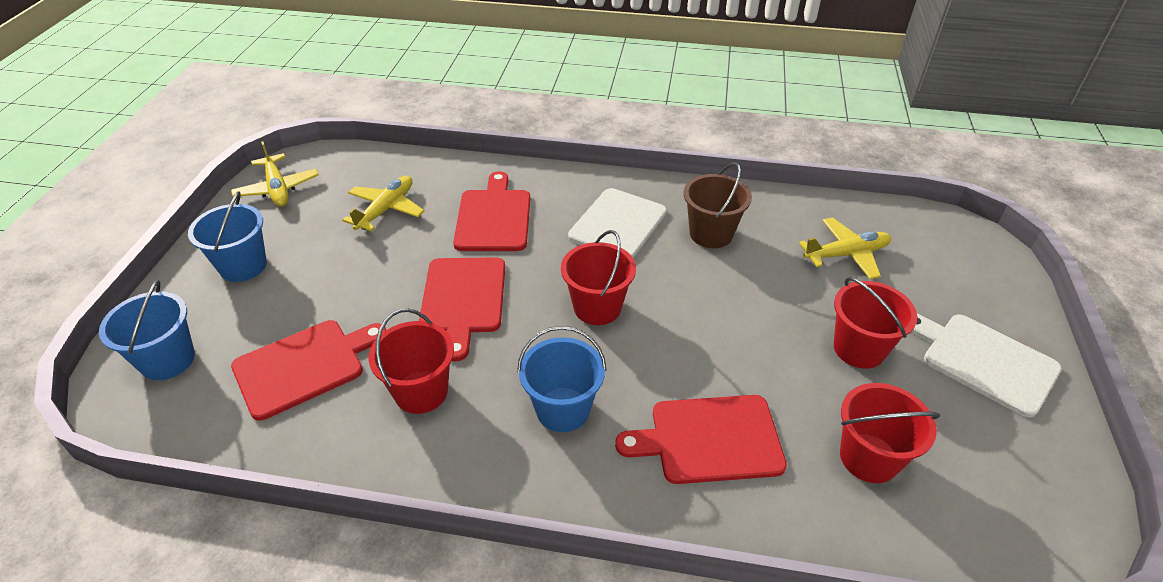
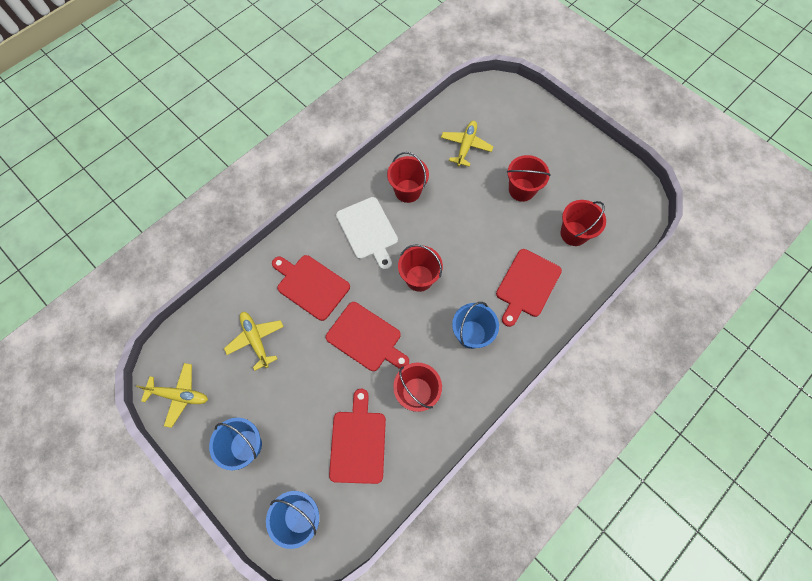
camera: 55 degrees left, 25 degrees up
(711, 234) = (407, 191): brown bucket -> red bucket
(983, 361) = (559, 151): white cutting board -> none

